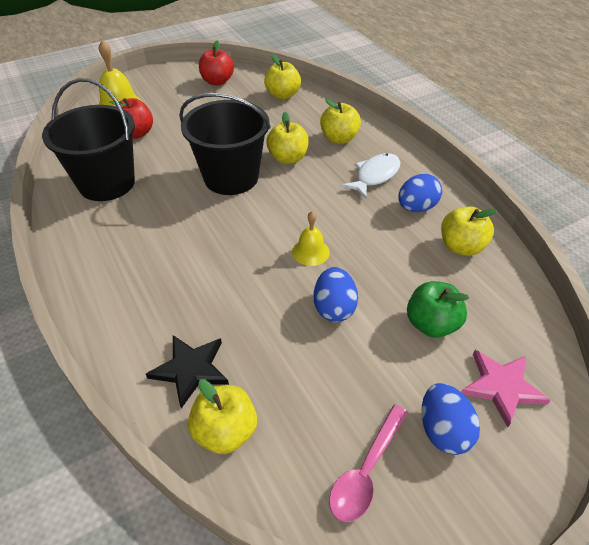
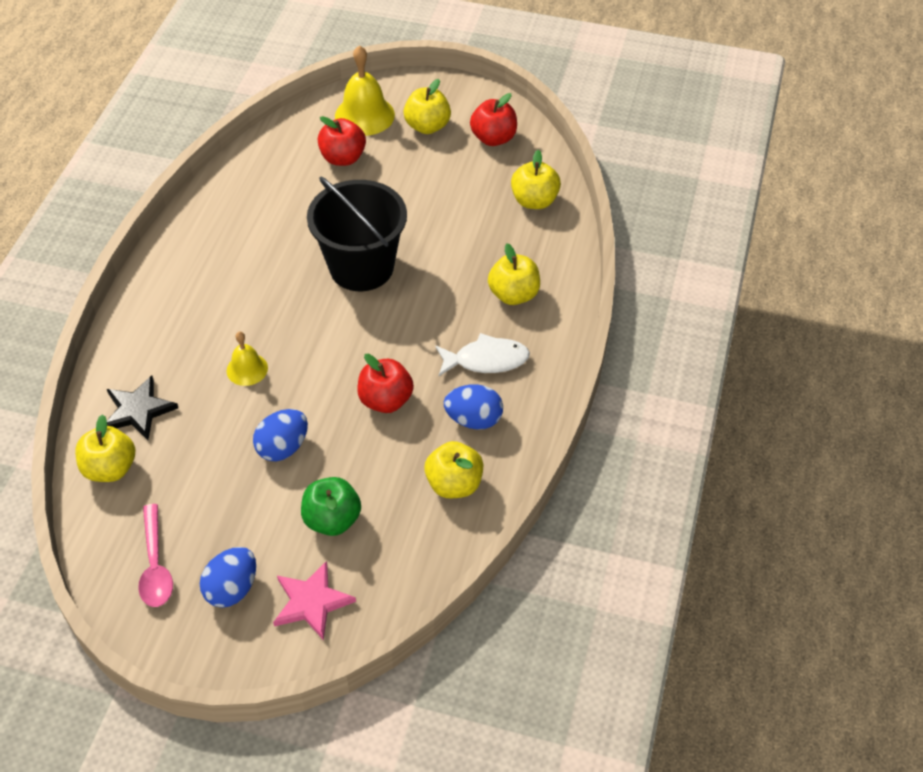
camera: 45 degrees right, 5 degrees up
(107, 183) = (260, 200): black bucket -> none
(288, 158) = (436, 282): yellow apple -> yellow apple (427, 126)
(310, 252) = (329, 388): yellow bell -> yellow bell (247, 369)
(354, 233) = (385, 400): none -> red apple
(366, 470) = (155, 565): pink spoon -> pink spoon turned 90 degrees counterclockwise

